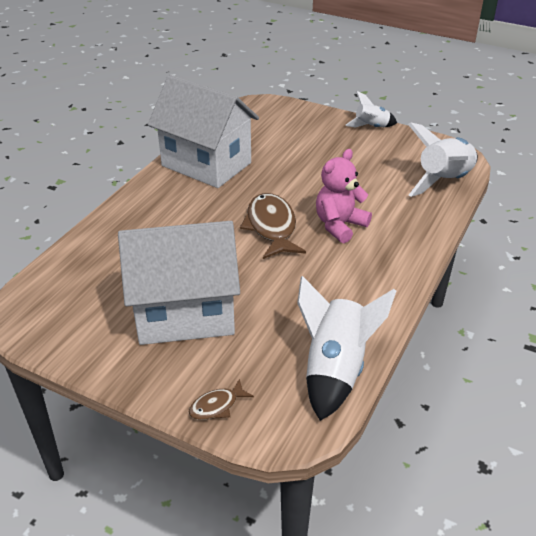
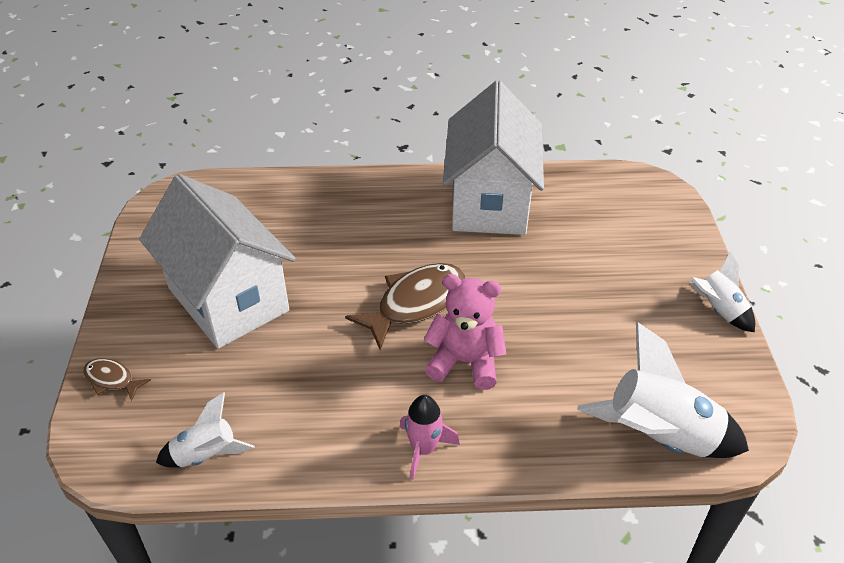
camera: 60 degrees right, 5 degrees up
(335, 369) = (206, 454): white rocket -> white rocket, size x0.56
(397, 266) = (424, 449): none -> pink rocket

